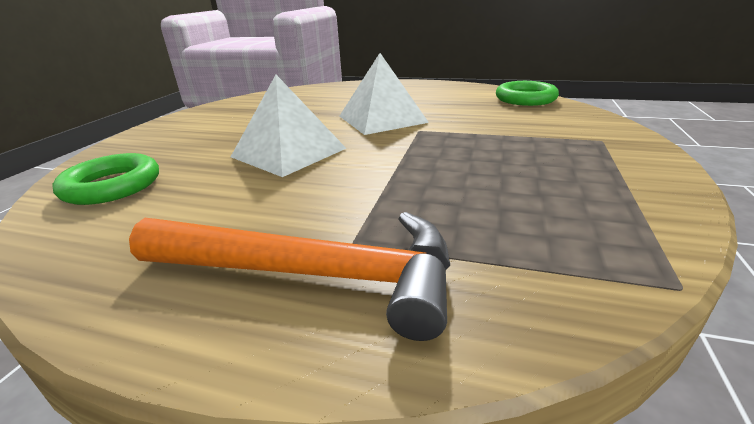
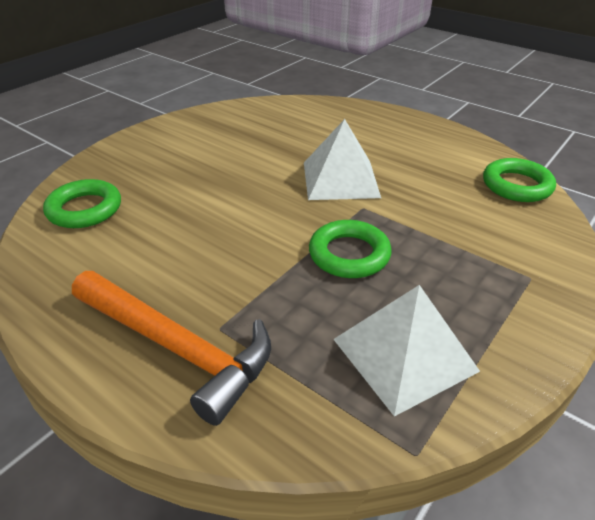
camera: 20 degrees right, 10 degrees up
(289, 152) = (229, 206): white pyramid -> white pyramid (404, 355)
(437, 158) = (349, 254): none -> green ring

